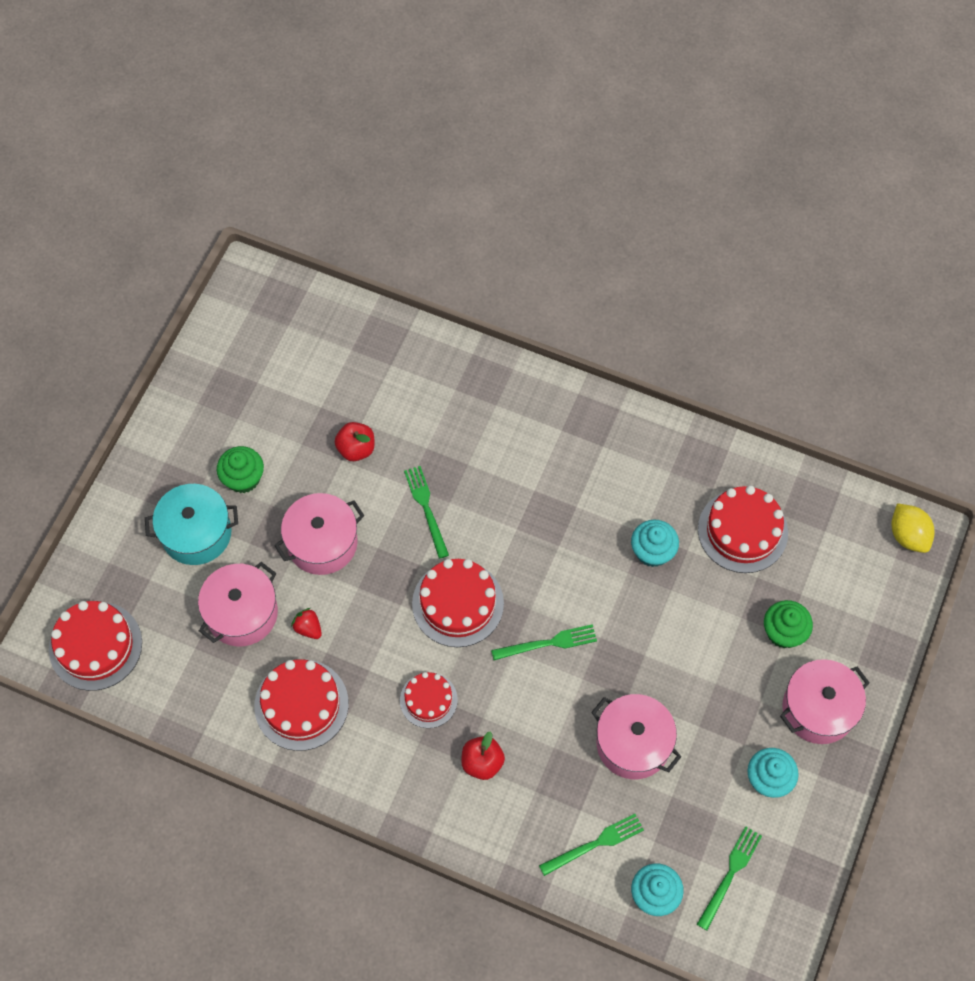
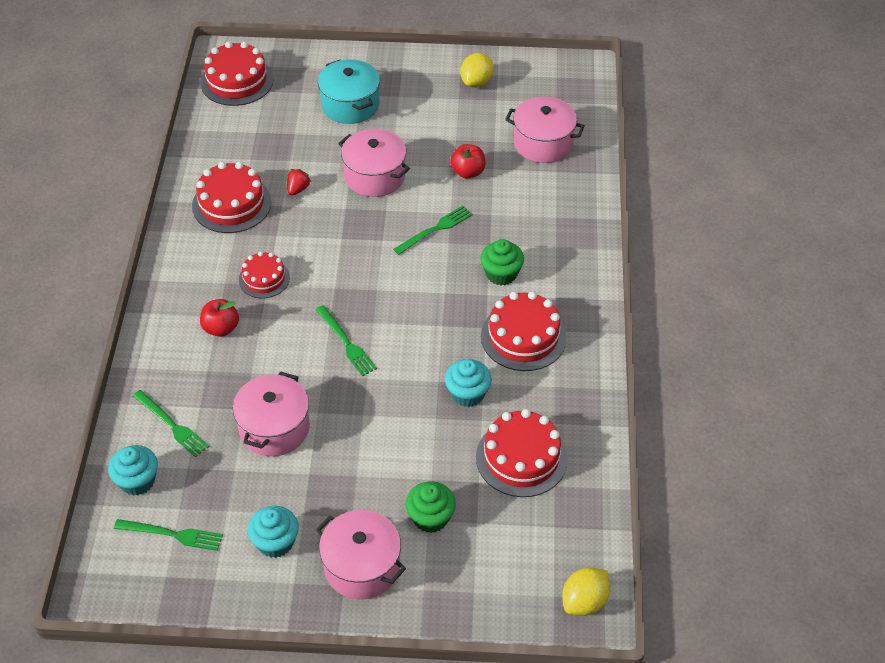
camera: 70 degrees right, 15 degrees down
(220, 392) = (476, 82): none -> yellow lemon
(242, 613) = (295, 149): pink pot -> pink pot (543, 143)
(243, 478) = (409, 116): green cupcake -> green cupcake (501, 274)
(458, 603) = (358, 273): red cake -> red cake (523, 337)

